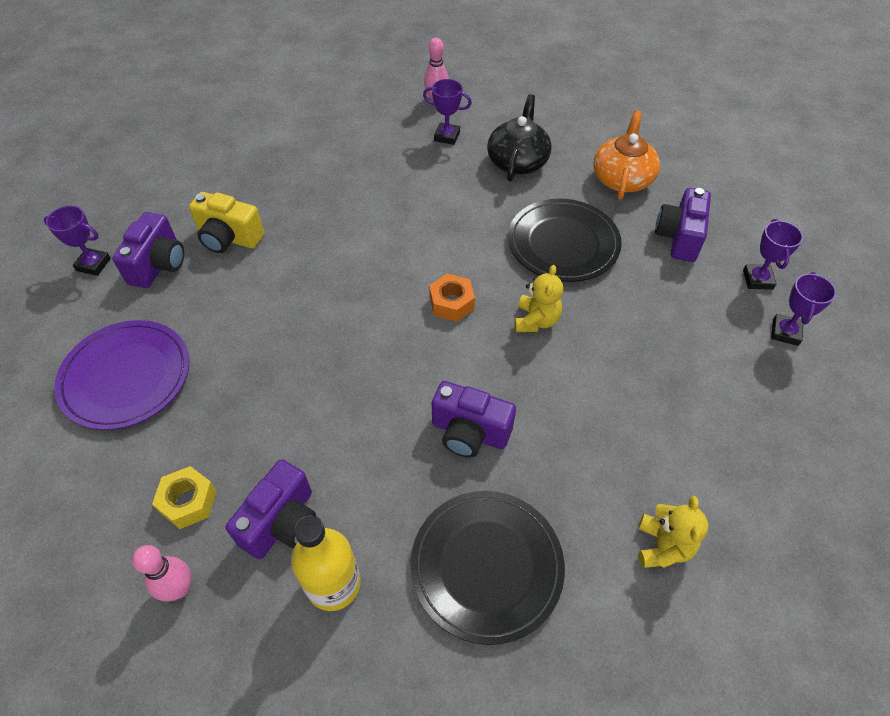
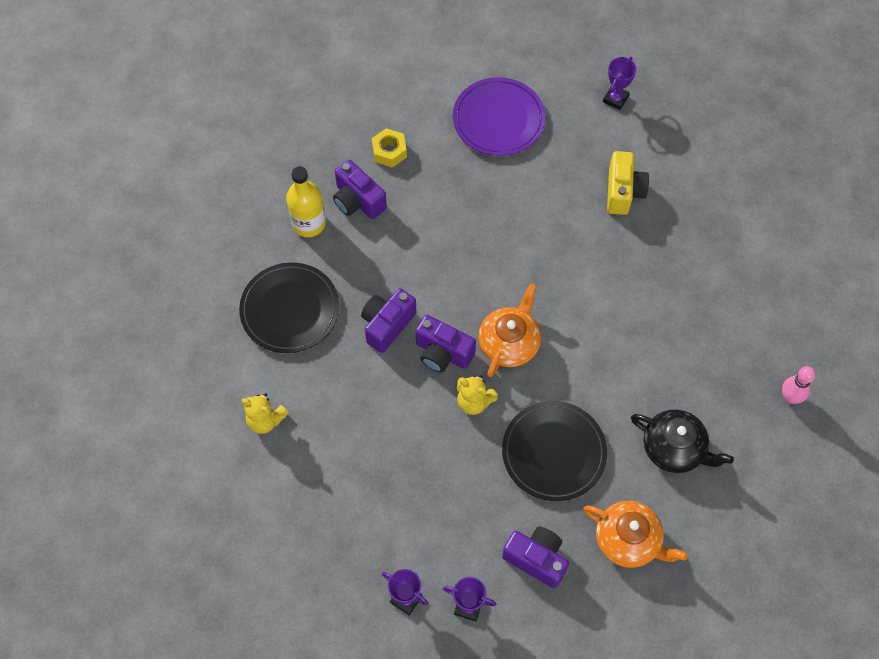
camera: 105 degrees right, 10 degrees up
(159, 265) = (604, 142): purple camera -> purple camera (443, 353)
(179, 588) = (334, 144): pink bowling pin -> none
(229, 238) = (623, 192): yellow camera -> yellow camera turned 150 degrees clockwise
(447, 136) = (726, 392): purple trophy -> none
(451, 303) = (509, 343): orange nut -> orange teapot

